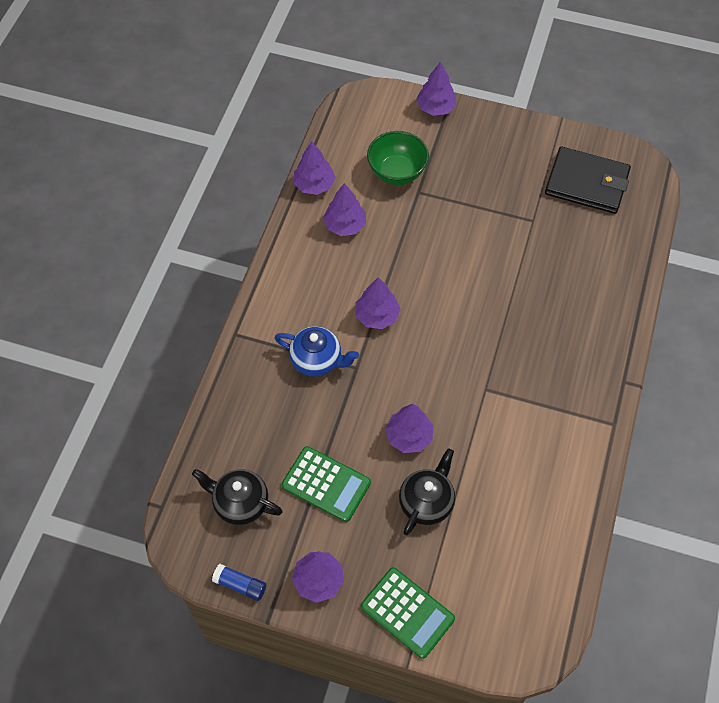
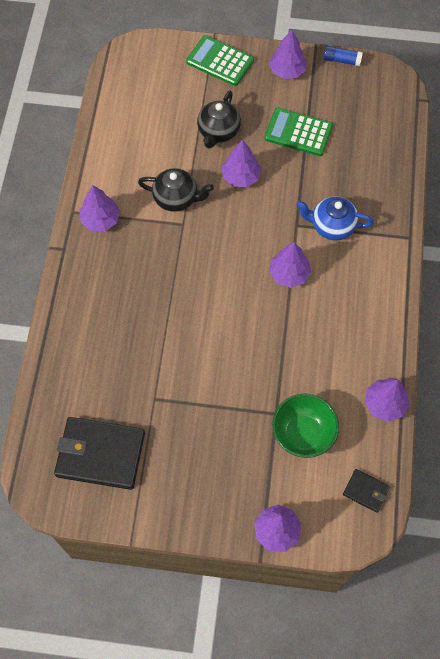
camera: 170 degrees right, 5 degrees up
(240, 503) = (360, 110): black teapot -> black teapot (176, 198)
(345, 225) = (341, 362): purple tree -> purple tree (100, 220)
(352, 123) = (365, 491): none -> black wallet

